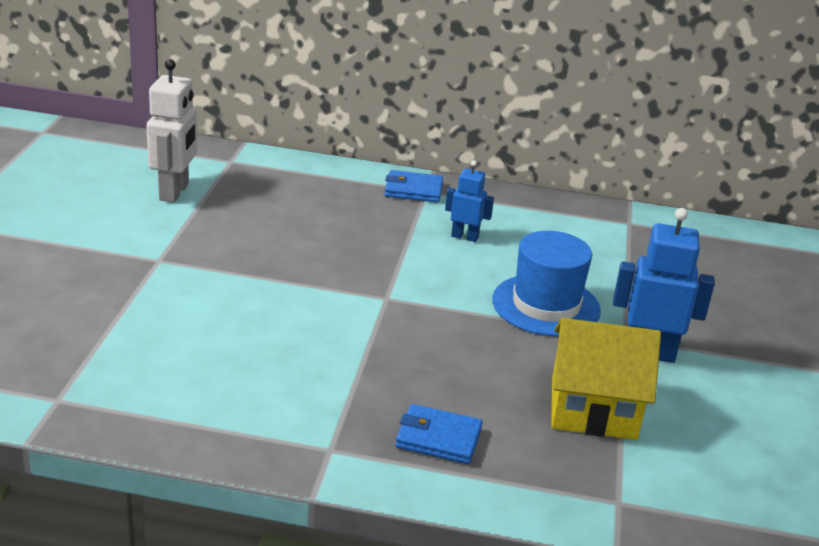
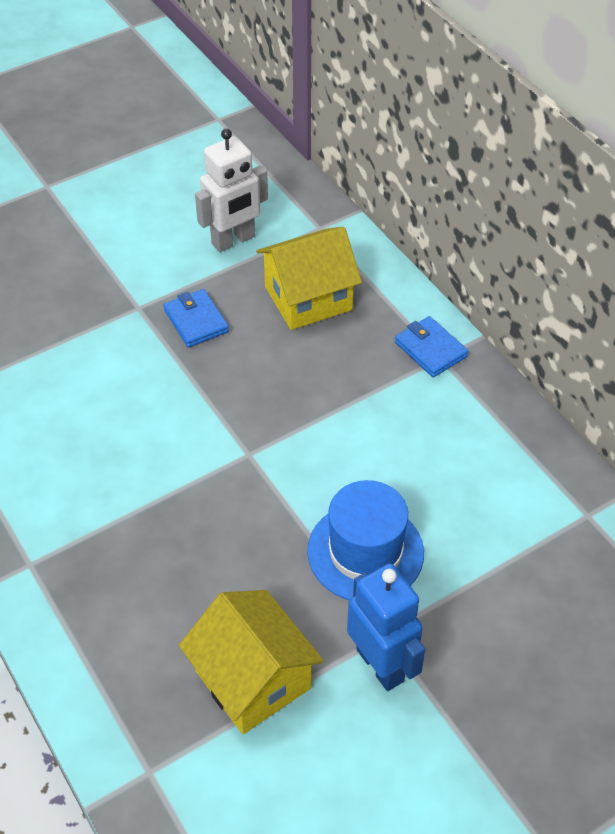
camera: 50 degrees right, 20 degrees up
(286, 199) = (308, 298): none -> yellow house
(438, 438) = (107, 612): blue wallet -> blue wallet (196, 321)
(465, 237) = (401, 431): blue robot -> none

